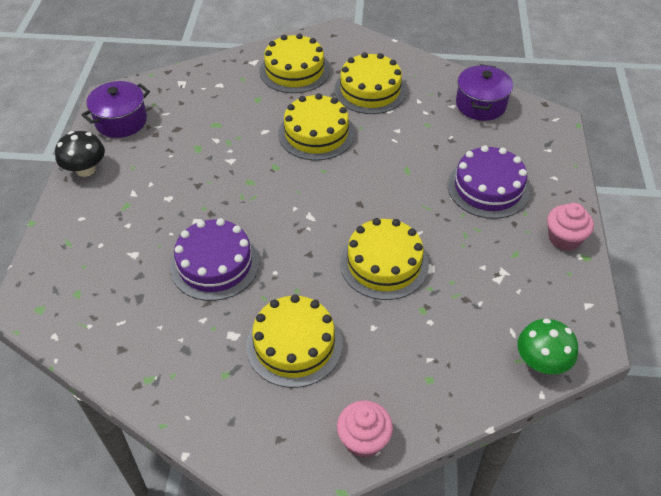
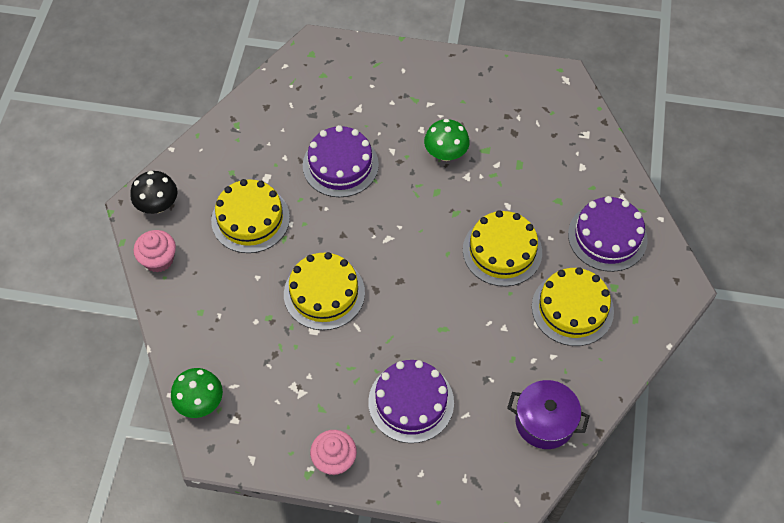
camera: 95 degrees right, 10 degrees up
(85, 169) = (462, 67): black mushroom -> black mushroom (158, 205)
(121, 121) = (527, 88): purple pot -> none
(201, 177) = (445, 153): none -> green mushroom
(294, 70) = (607, 237): yellow cake -> purple cake

